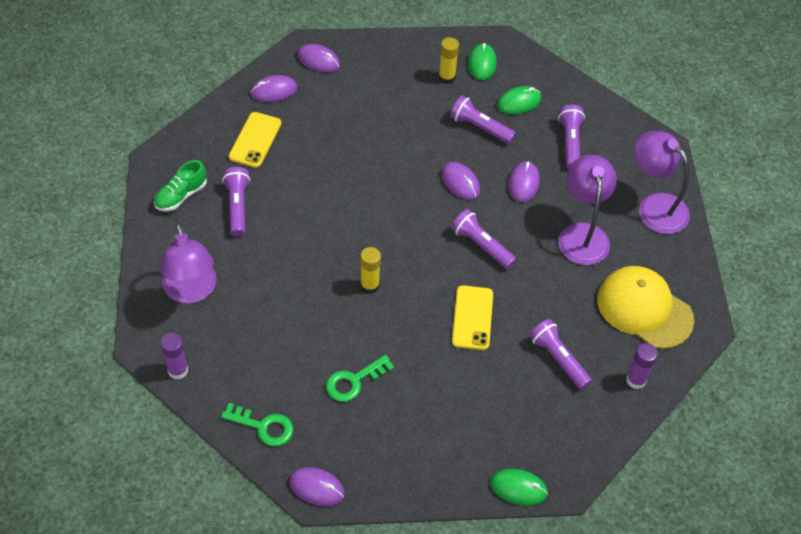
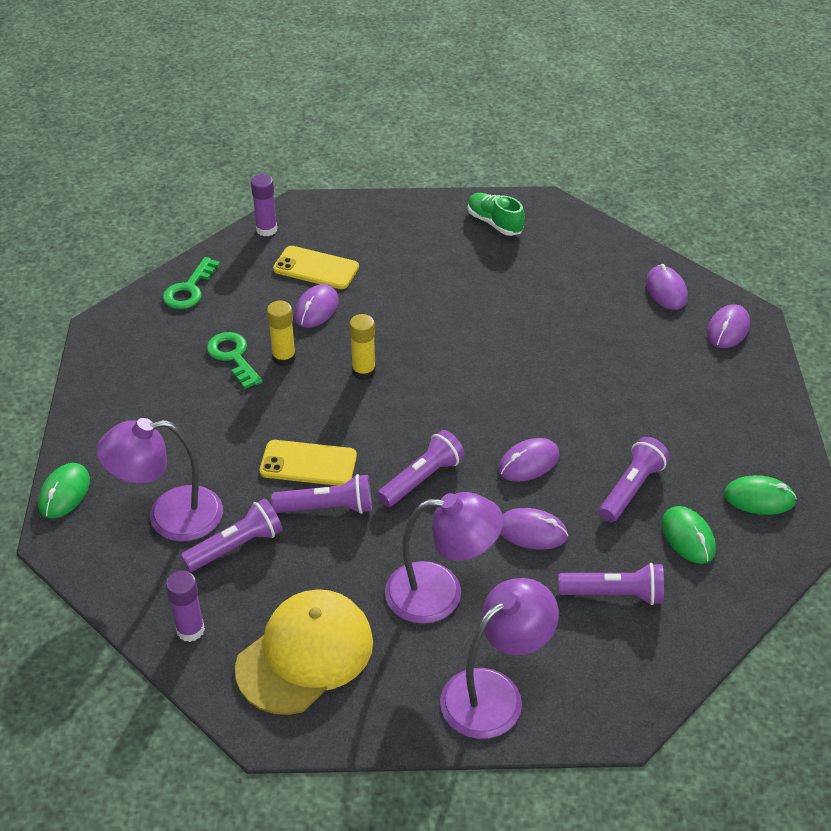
camera: 95 degrees right, 10 degrees down
(191, 291) = (364, 235): purple lamp -> purple lamp (169, 516)
(237, 206) = (480, 265): purple flashlight -> purple flashlight (327, 508)
(255, 140) = (582, 276): yellow phone -> yellow phone (316, 268)
(316, 487) = (109, 328): purple mouse -> purple mouse (316, 309)
(446, 77) = (722, 457): yellow glue stick -> yellow glue stick (284, 358)

